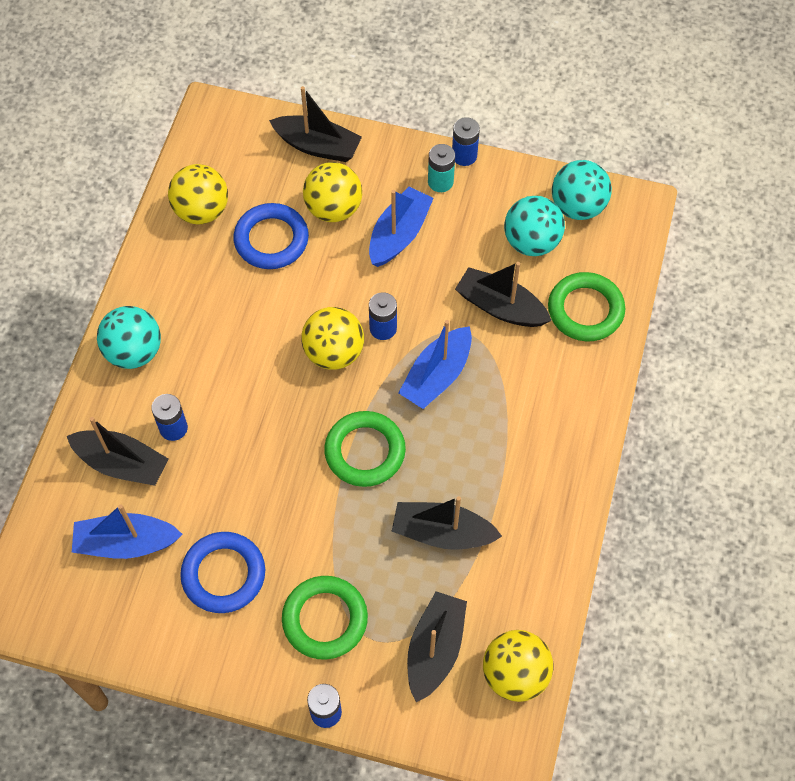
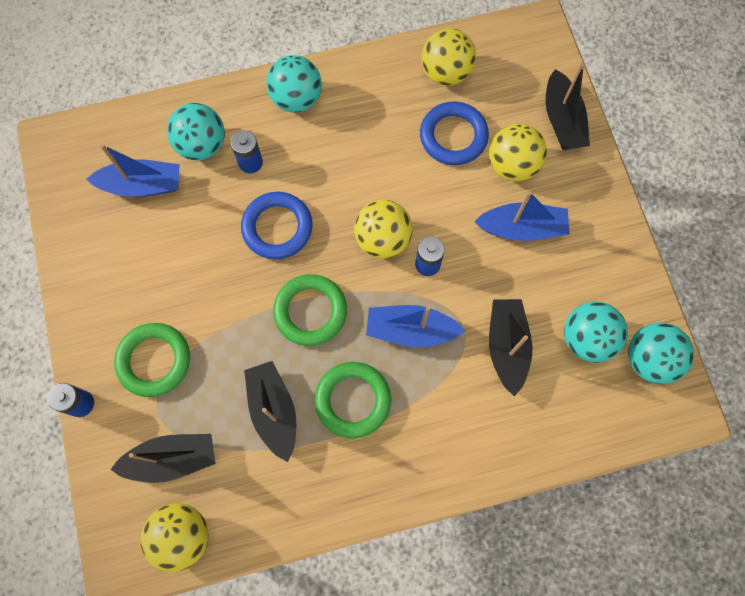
camera: 60 degrees right, 10 degrees up
(122, 464) = (202, 145): black boat -> turquoise ball
(126, 543) = (142, 185): blue boat -> blue boat turned 120 degrees clockwise
(223, 574) = (152, 266): blue ring -> blue ring (277, 227)
(440, 182) = (594, 232): turquoise battery -> none
(464, 155) = (634, 237): blue battery -> none
(585, 310) = (549, 420): green ring -> green ring (353, 400)

